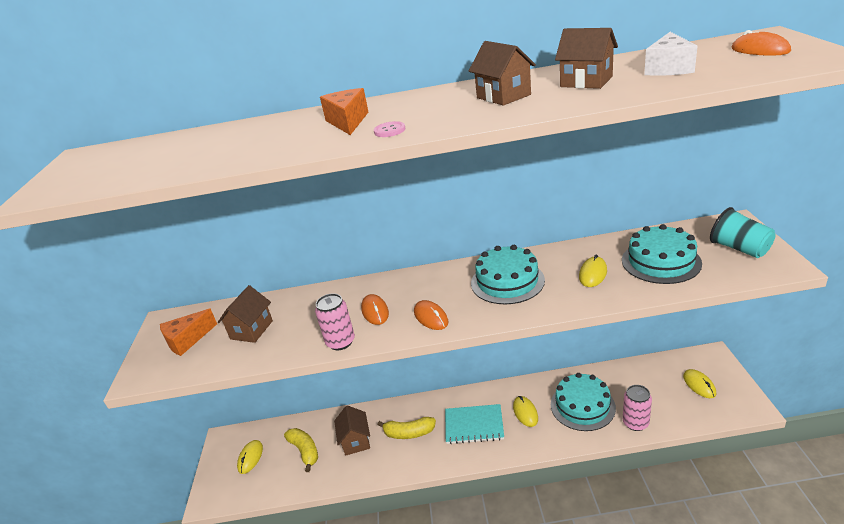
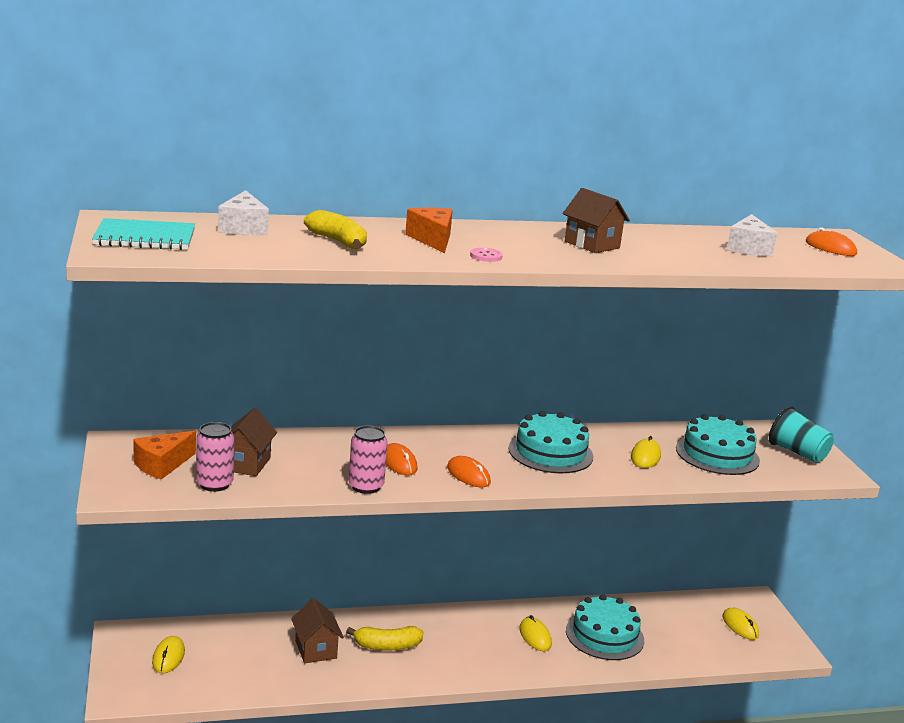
camera: 15 degrees left, 10 degrees down
(183, 142) = (243, 228): none -> white cheese
(305, 451) = (246, 655): yellow banana -> yellow banana (338, 241)
(474, 425) = (471, 644): turquoise notebook -> turquoise notebook (145, 237)
(586, 82) = (671, 246): brown house -> none
(635, 423) = (667, 656): pink can -> pink can (214, 484)

